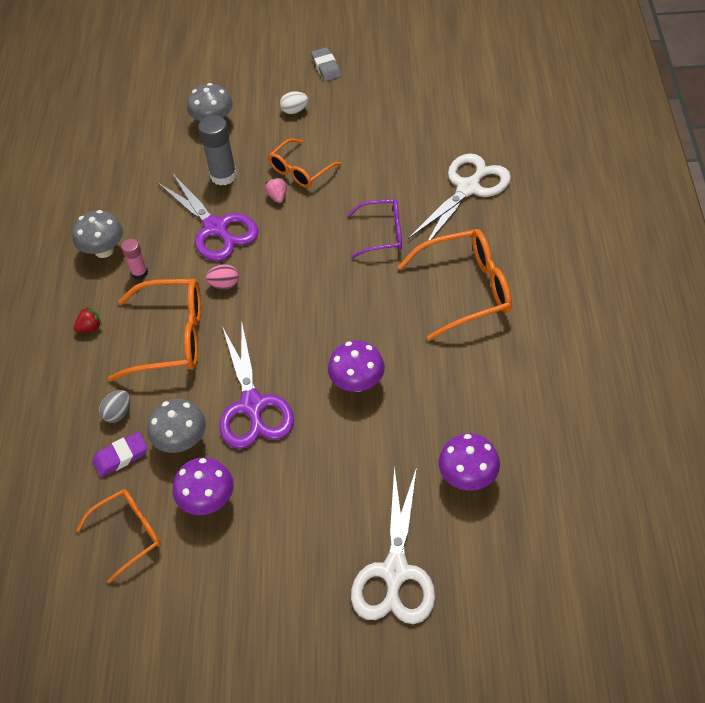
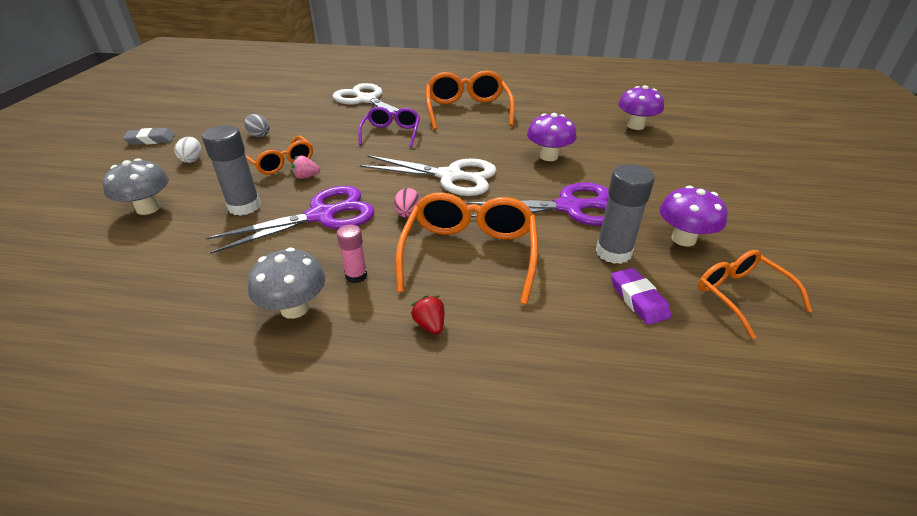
camera: 85 degrees left, 15 degrees down
(118, 413) = (575, 300): grey egg -> grey egg (259, 135)
(182, 441) = (613, 252): grey mushroom -> grey glue stick
(395, 572) = (723, 157): white scissors -> white scissors (450, 176)

